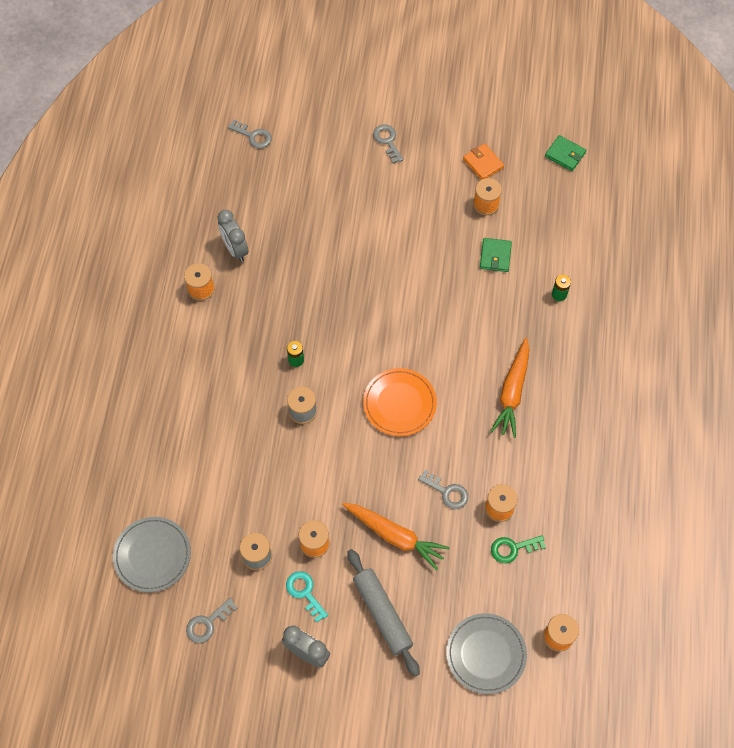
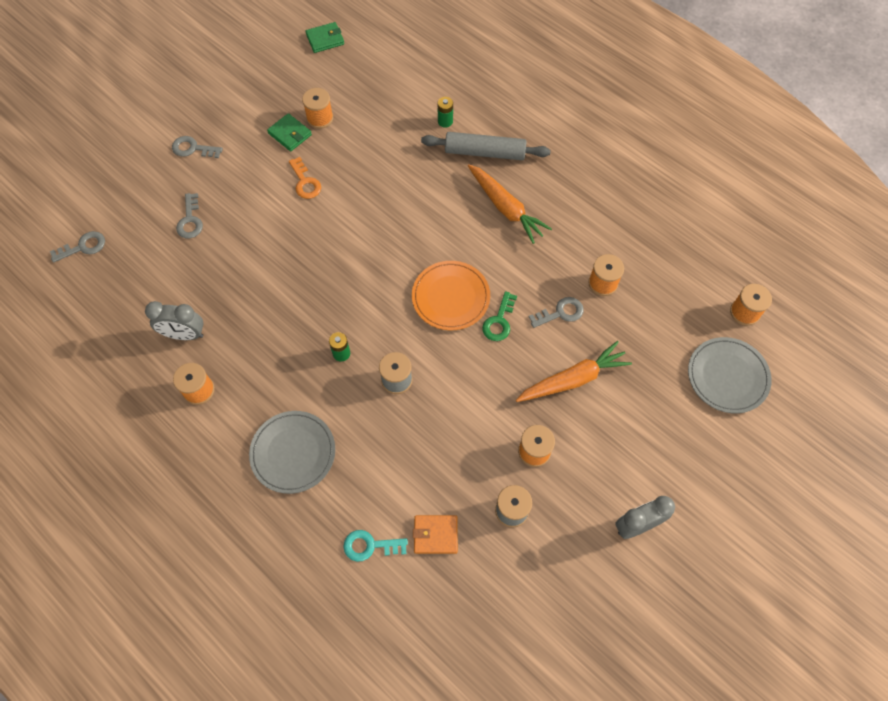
camera: 55 degrees left, 0 degrees up
(152, 555) = (443, 612): grey plate -> grey plate (293, 453)
(208, 623) = (549, 600): grey key -> grey key (190, 220)
(305, 592) = (576, 490): turquoise key -> turquoise key (370, 546)
(382, 614) = (639, 436): grey rolling pin -> grey rolling pin (485, 152)
(419, 235) = (305, 182): none -> orange key
(483, 163) = (280, 96): orange wallet -> orange wallet (435, 535)
(495, 256) = (373, 142): green wallet -> green wallet (290, 134)
(513, 548) = (646, 296): green key -> green key (499, 321)

